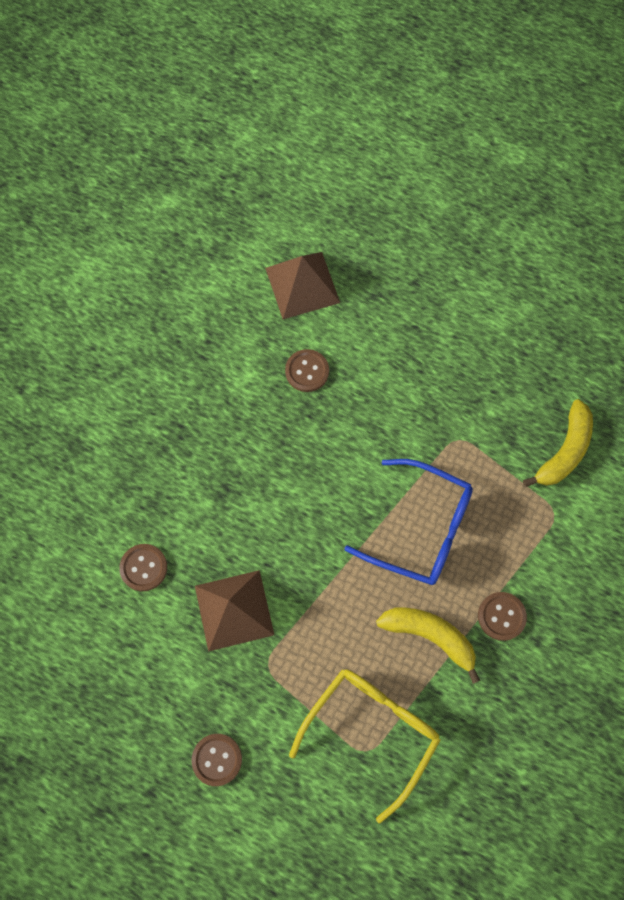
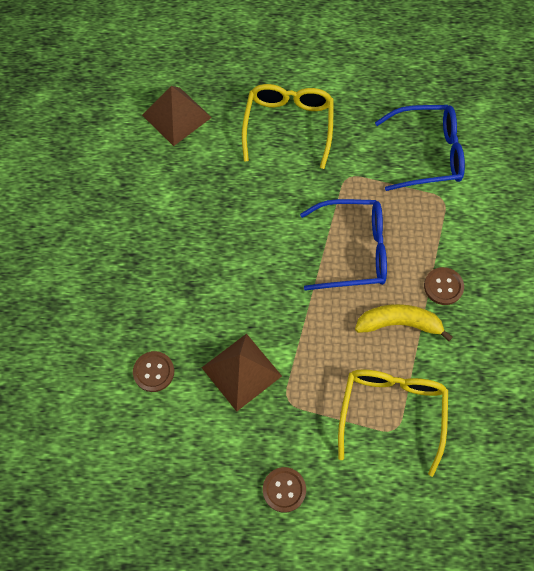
camera: 25 degrees left, 5 degrees down
(307, 371) = (211, 175): brown button -> none
(421, 349) = (288, 126): none -> yellow glasses
(564, 451) = (427, 154): yellow banana -> blue glasses

